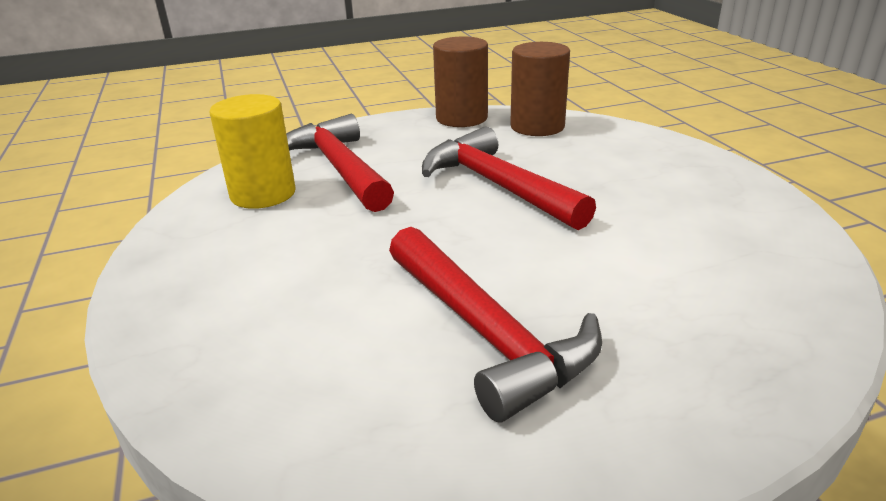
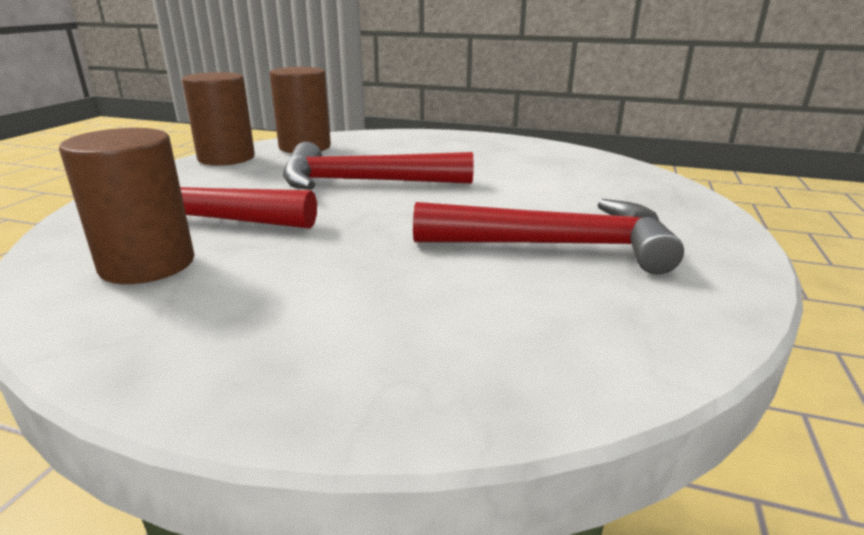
camera: 55 degrees left, 5 degrees down
(263, 194) = (147, 264): yellow cylinder -> brown cylinder

